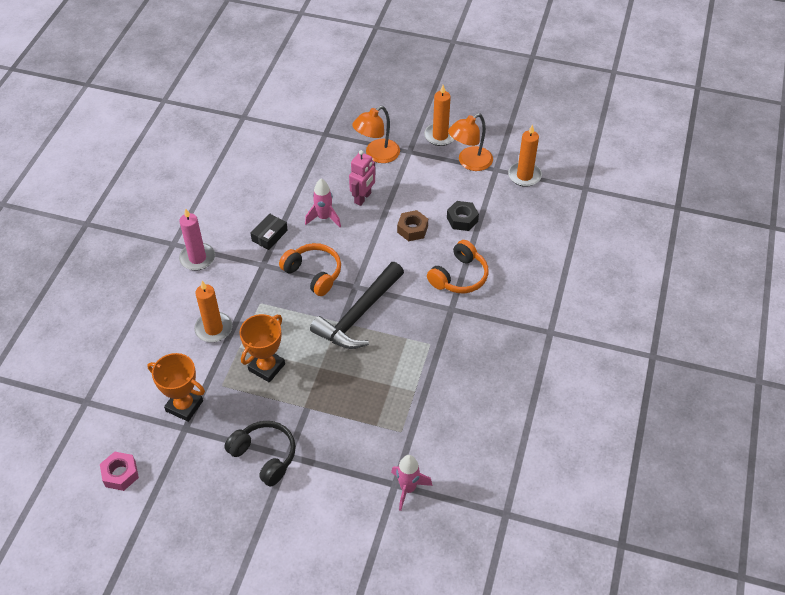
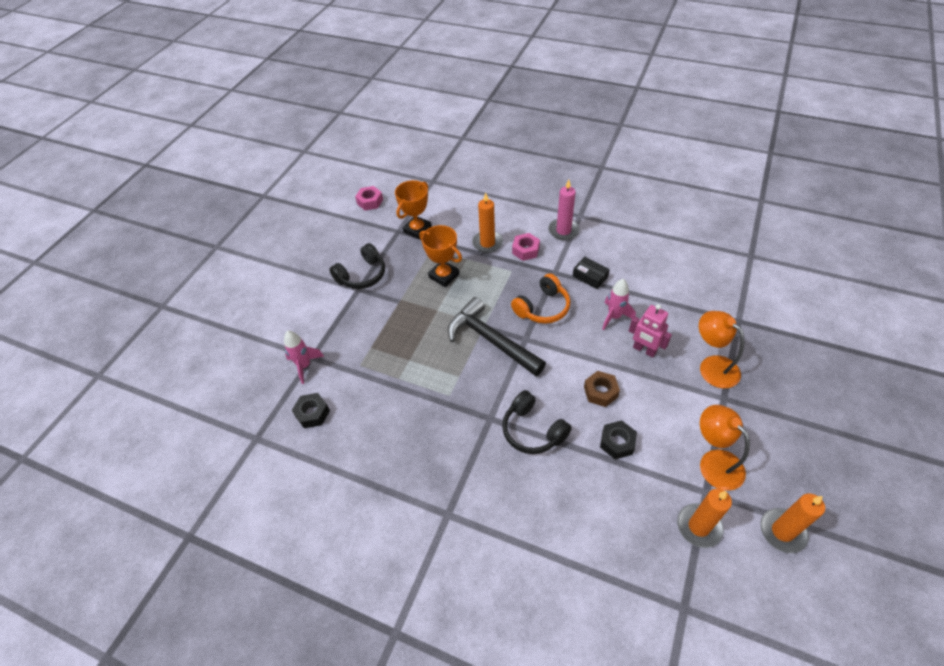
camera: 100 degrees right, 0 degrees up
(228, 291) = (525, 250): none -> pink nut
(440, 136) = (757, 433): orange candle -> orange candle (782, 531)
(459, 276) = (532, 430): orange headphones -> black headphones
(468, 465) = (312, 413): none -> black nut

